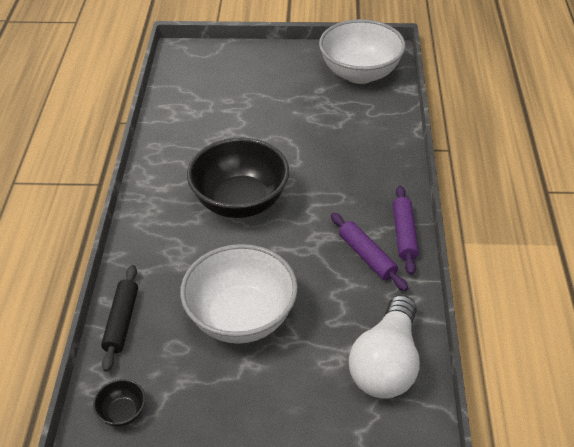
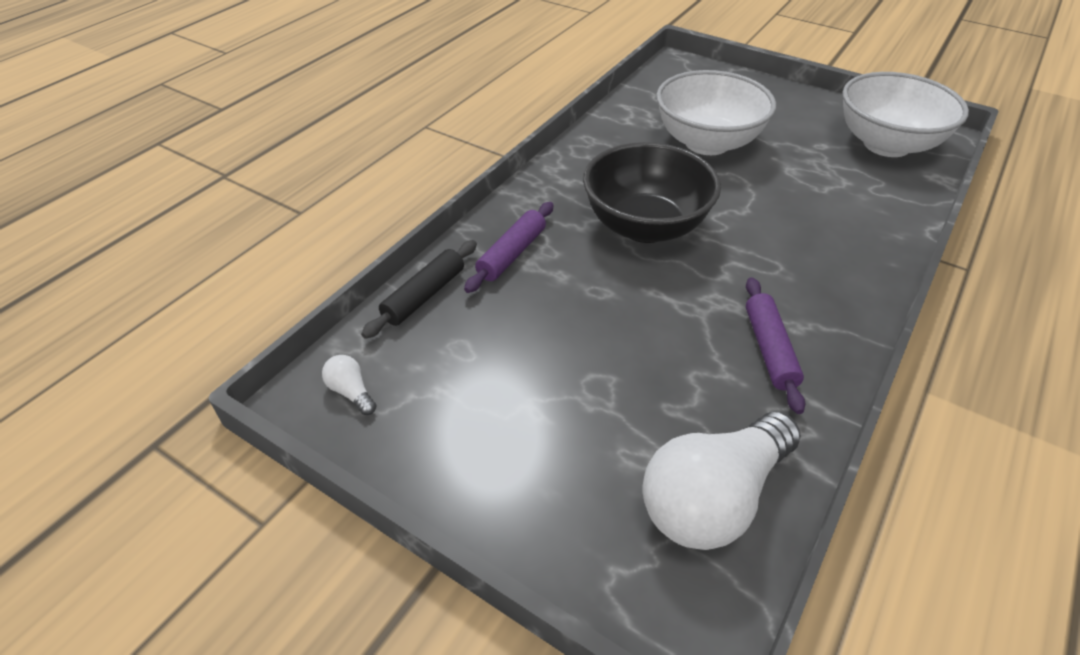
camera: 30 degrees right, 0 degrees up
(122, 412) = (351, 392): black bowl -> white light bulb
(241, 318) = (559, 351): white bowl -> white bowl (707, 143)
(404, 234) = (840, 344): purple rolling pin -> purple rolling pin (512, 254)

